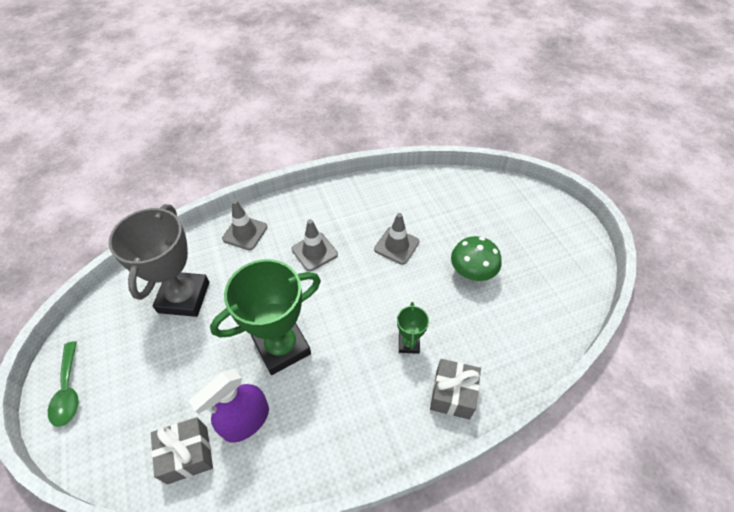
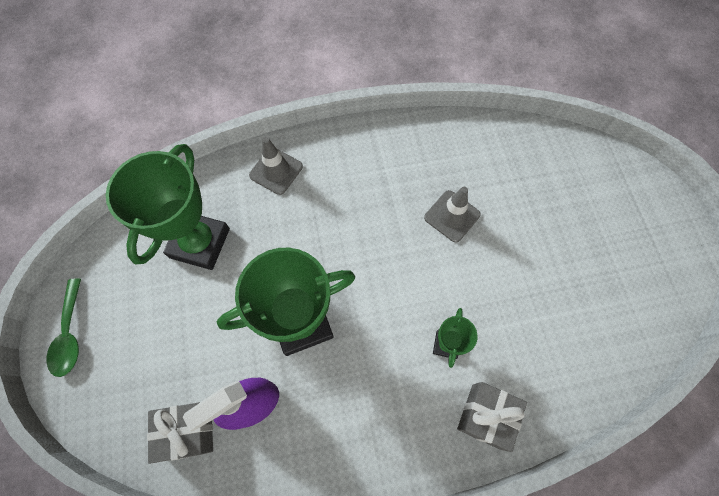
camera: 10 degrees right, 15 degrees up
(184, 297) = (200, 243): grey trophy -> green trophy
(314, 252) = (353, 209): grey traffic cone -> none
(472, 272) = (536, 266): green mushroom -> none

